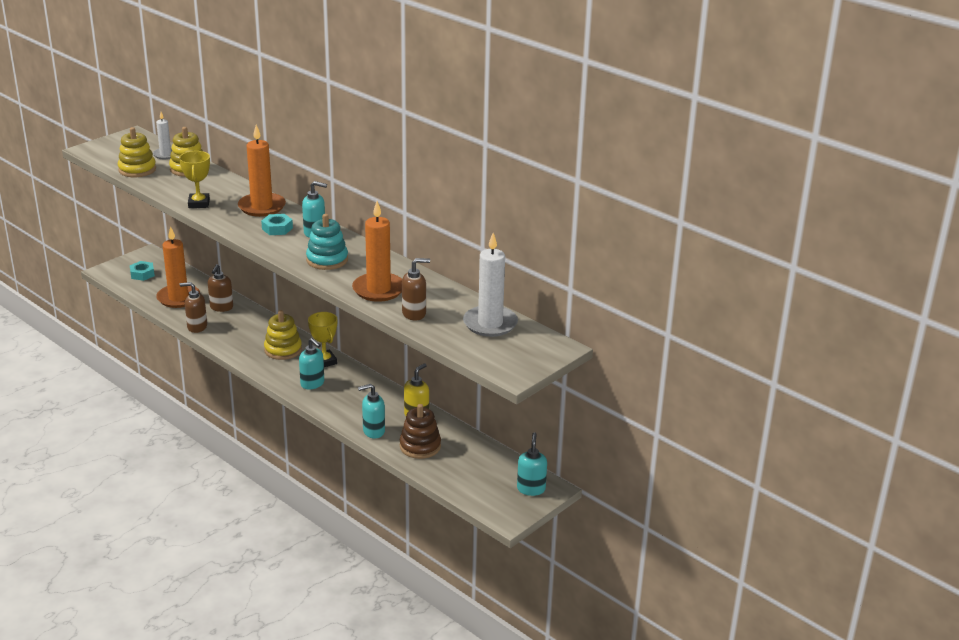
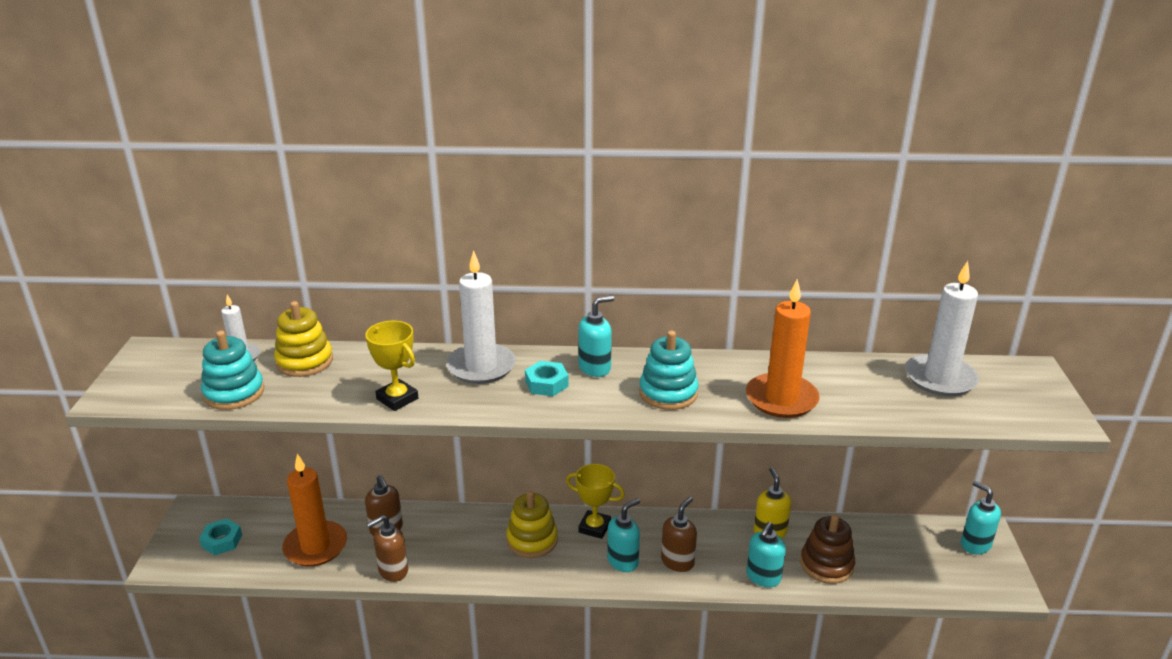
camera: 40 degrees left, 0 degrees up
(137, 169) = (234, 393): yellow stacking toy -> turquoise stacking toy
(262, 207) = (481, 367): orange candle -> white candle
(312, 384) = (623, 561): turquoise soap dispenser -> turquoise soap dispenser turned 45 degrees counterclockwise
(414, 314) = (863, 406): brown soap dispenser -> brown soap dispenser (677, 561)

